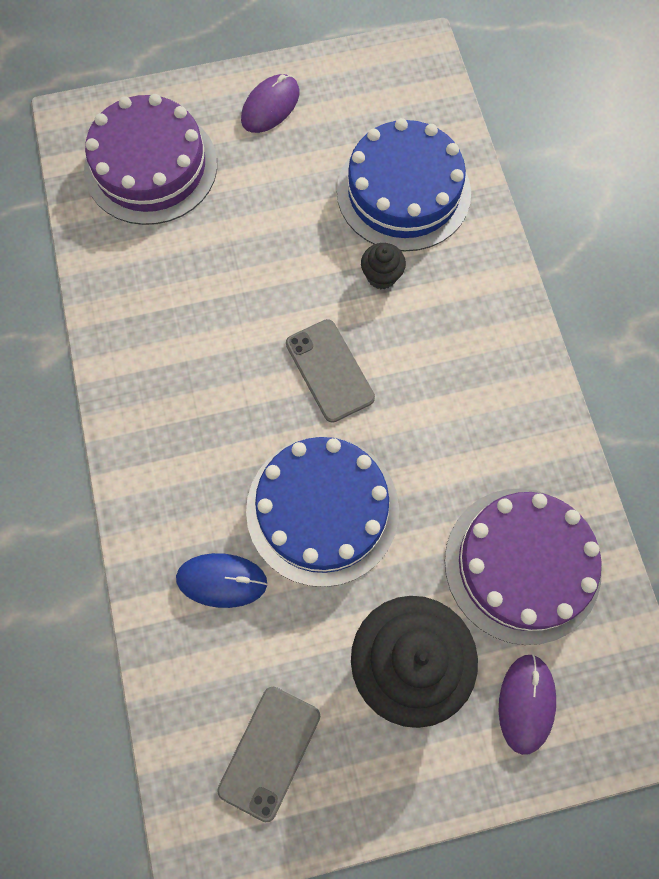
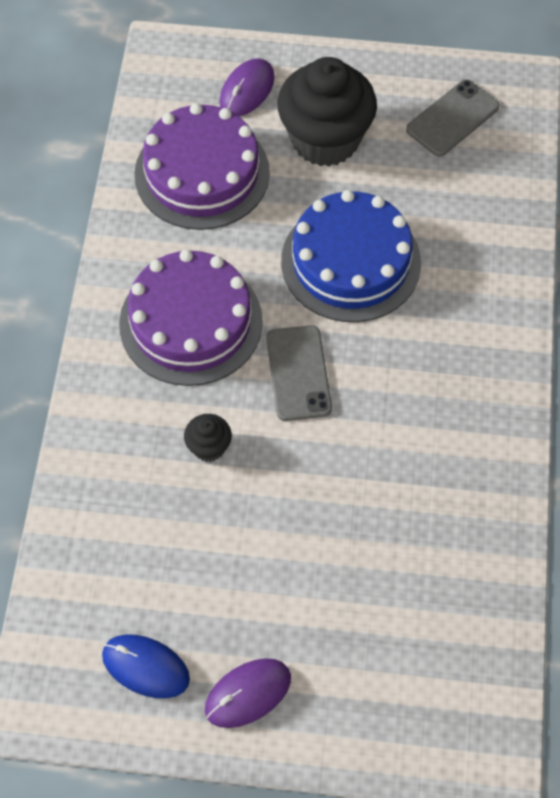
camera: 160 degrees left, 10 degrees down
(151, 166) = (413, 660): purple cake -> purple cake (191, 322)
(222, 580) = (455, 237): blue mouse -> blue mouse (145, 667)
(403, 192) = (143, 531): blue cake -> none

